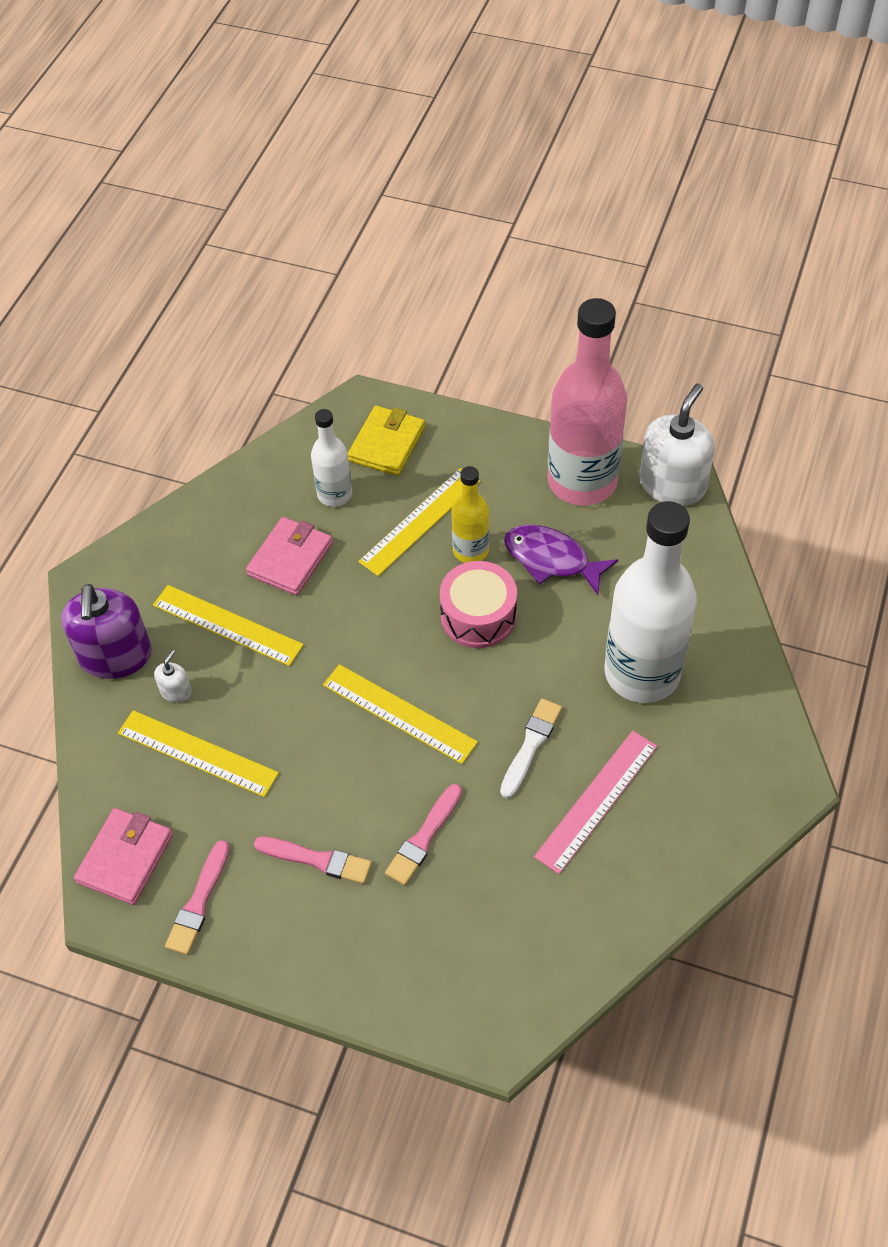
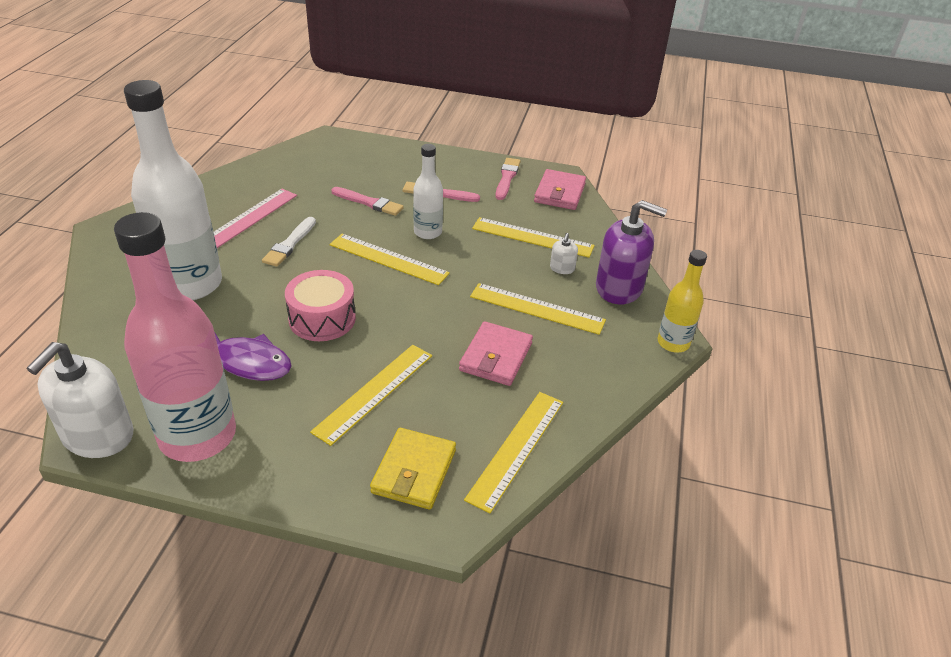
camera: 170 degrees right, 15 degrees down
(115, 656) = (619, 288): purple soap dispenser -> purple soap dispenser turned 120 degrees clockwise
(292, 461) = (517, 449): none -> yellow ruler
(334, 494) = (464, 415): white bottle -> white bottle (428, 232)
(424, 837) = (369, 202): pink brush -> pink brush turned 90 degrees clockwise
(470, 550) = (325, 368): yellow bottle -> yellow bottle (673, 343)

